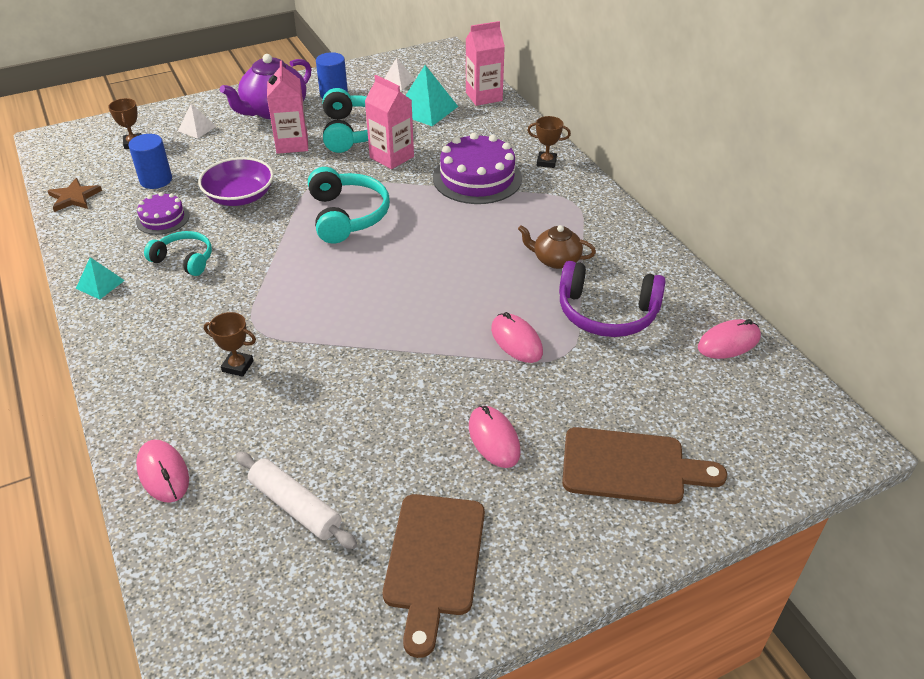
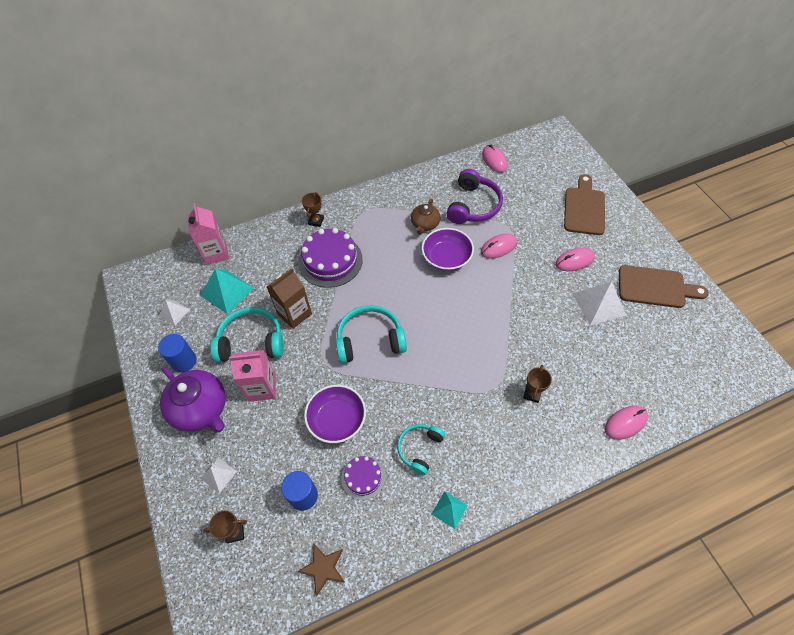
camera: 85 degrees left, 15 degrees up
(296, 506) = (635, 349): white rolling pin -> none
(391, 157) = (294, 314): pink carton -> brown carton
(396, 464) = (599, 304): none -> white pyramid
(490, 282) = (446, 257): none -> purple bowl

